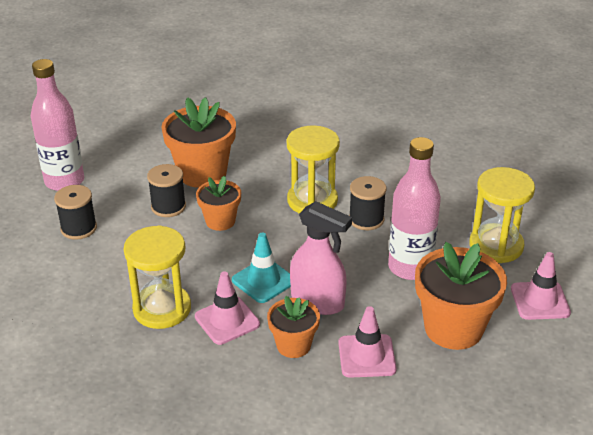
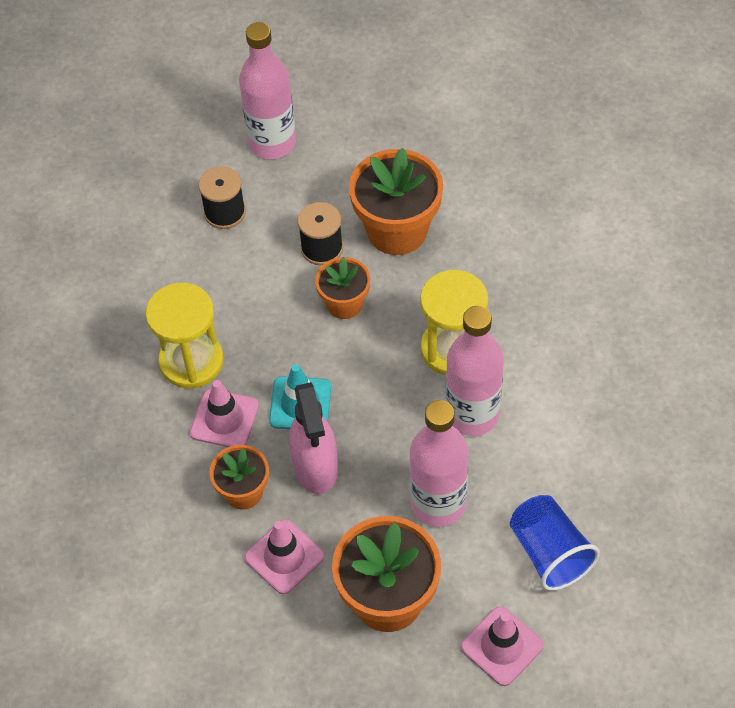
camera: 50 degrees right, 20 degrees up
(366, 219) = (472, 414): black spool -> pink bottle
(496, 246) = (549, 553): yellow hourglass -> blue cup

